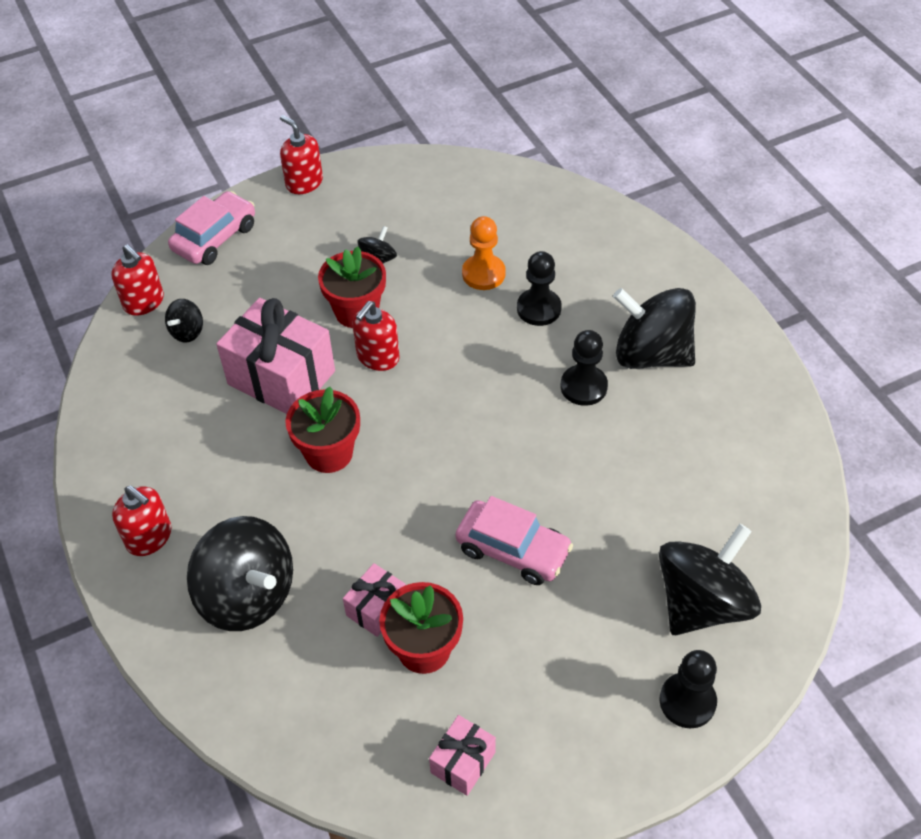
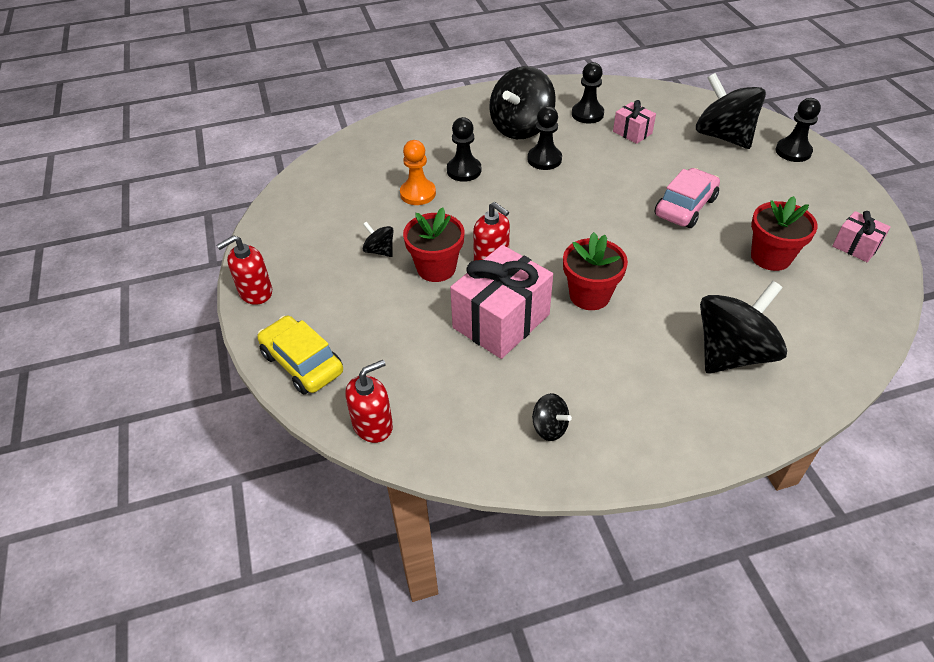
camera: 80 degrees left, 5 degrees down
(149, 537) = (674, 422): red soap dispenser -> none
(187, 332) = (426, 388): black spinning top -> black spinning top (549, 427)
(215, 238) = (302, 363): pink car -> yellow car
(376, 608) = (739, 278): pink gift -> pink gift (632, 132)
(709, 426) = (587, 114): none -> black pawn

